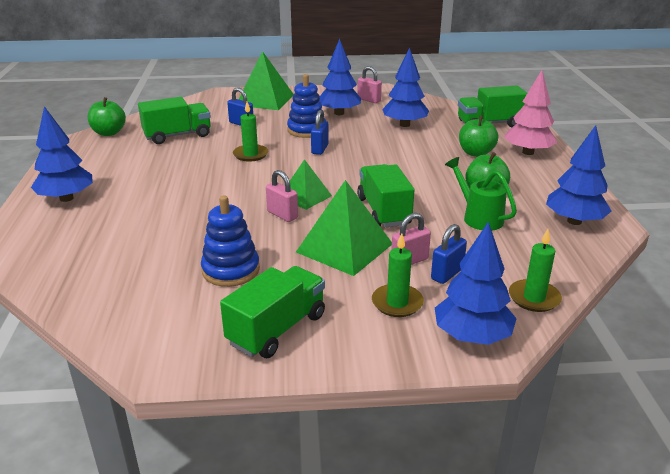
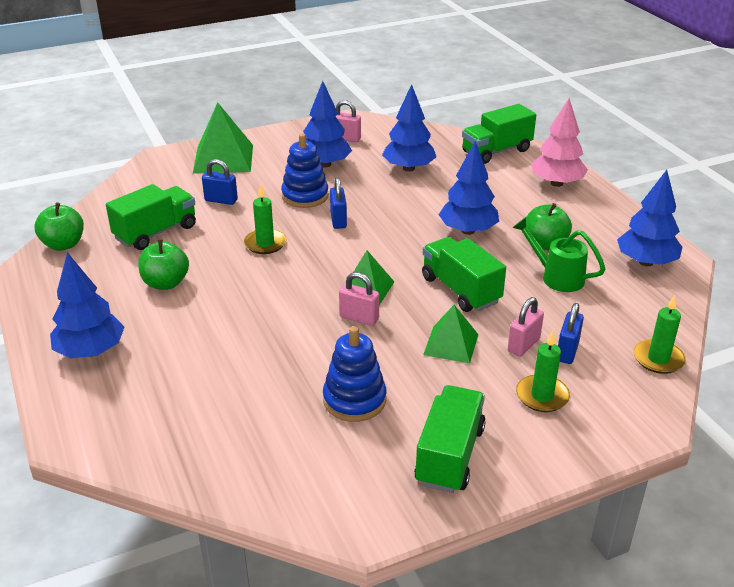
camera: 20 degrees left, 5 degrees up
(344, 248) = (451, 344): green pyramid -> green pyramid, size x0.62
(472, 336) = (629, 414): blue tree -> blue tree (468, 231)
(476, 153) = (506, 194): green apple -> green apple (166, 283)

